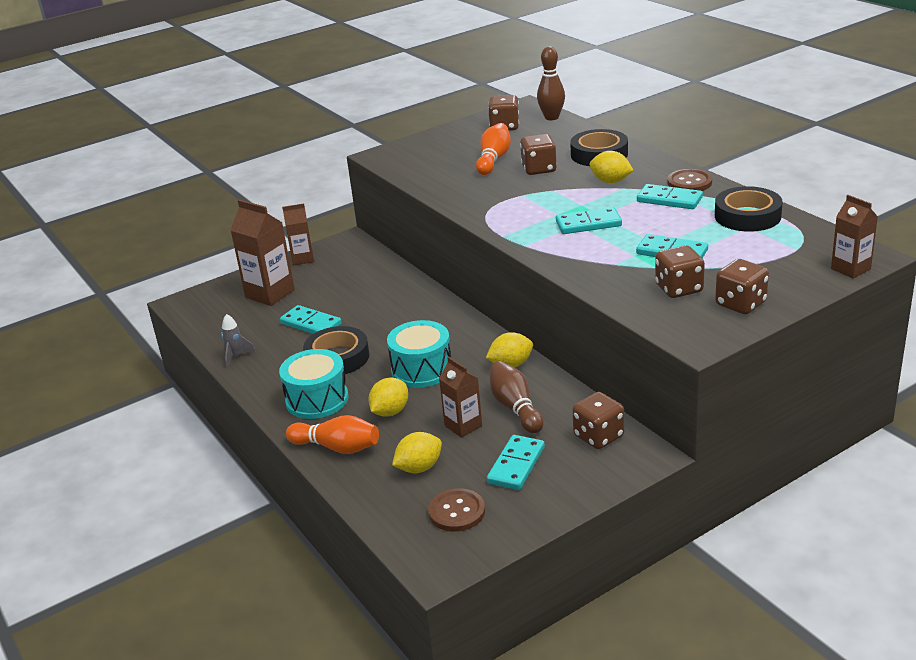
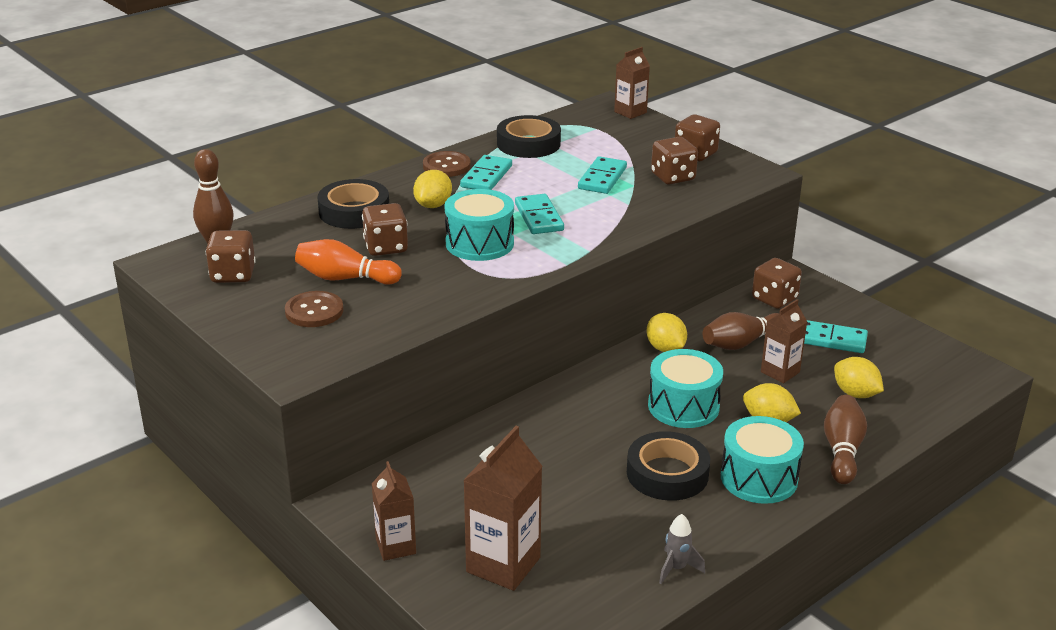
camera: 100 degrees left, 0 degrees up
(311, 324) = (588, 508): turquoise domino -> none
(337, 447) = (842, 451): orange bowling pin -> brown bowling pin
(457, 512) = (909, 368): brown button -> brown button (314, 311)
(542, 202) = (479, 243): none -> turquoise drum

